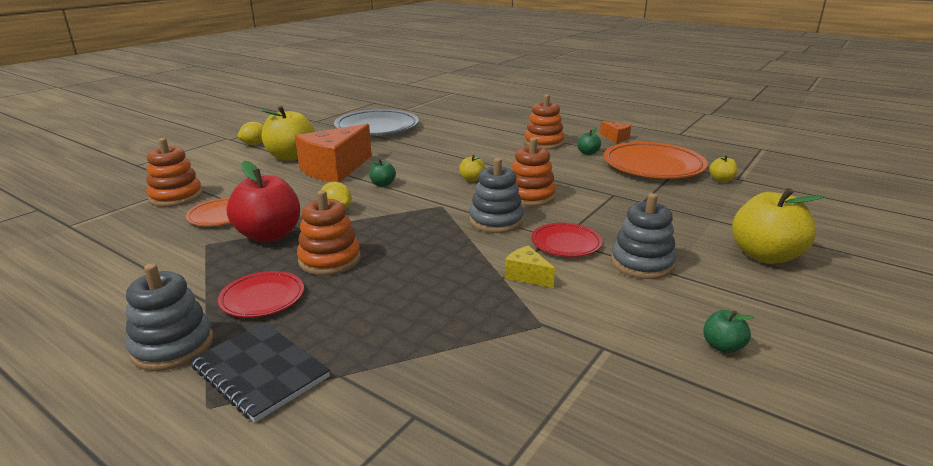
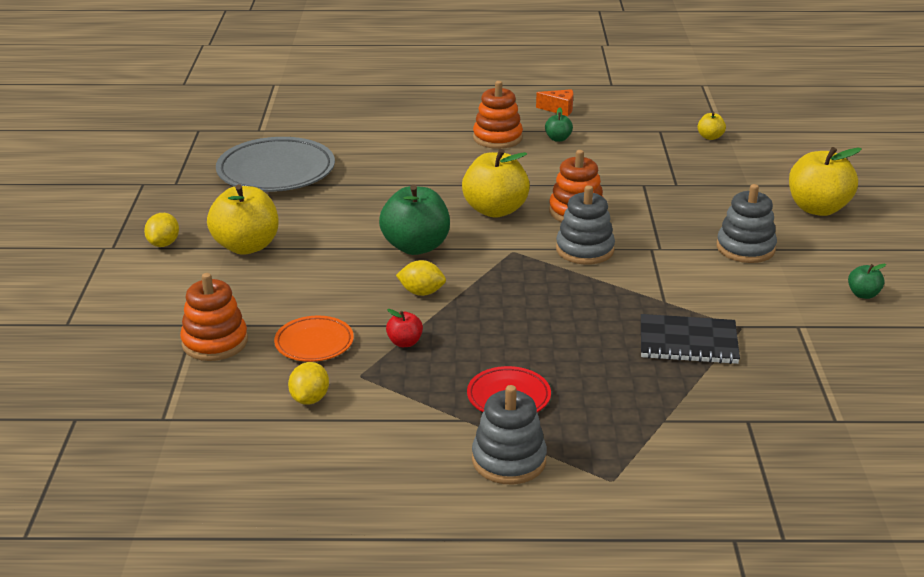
camera: 35 degrees left, 5 degrees up
(153, 246) = (310, 399): none -> yellow lemon
(260, 372) = (607, 444): black notebook -> black notebook (688, 342)
(269, 235) = (405, 342): red apple -> red apple, size x0.46
(329, 260) = (504, 342): orange stacking toy -> none
(335, 169) = (331, 246): orange cheese -> none
(382, 184) = (416, 247): green apple -> green apple, size x2.16
(472, 179) = (495, 210): yellow apple -> yellow apple, size x2.16
(527, 276) = (680, 292): yellow cheese -> none
(566, 244) = (670, 251): red plate -> none
(653, 166) = (637, 138): orange plate -> none

